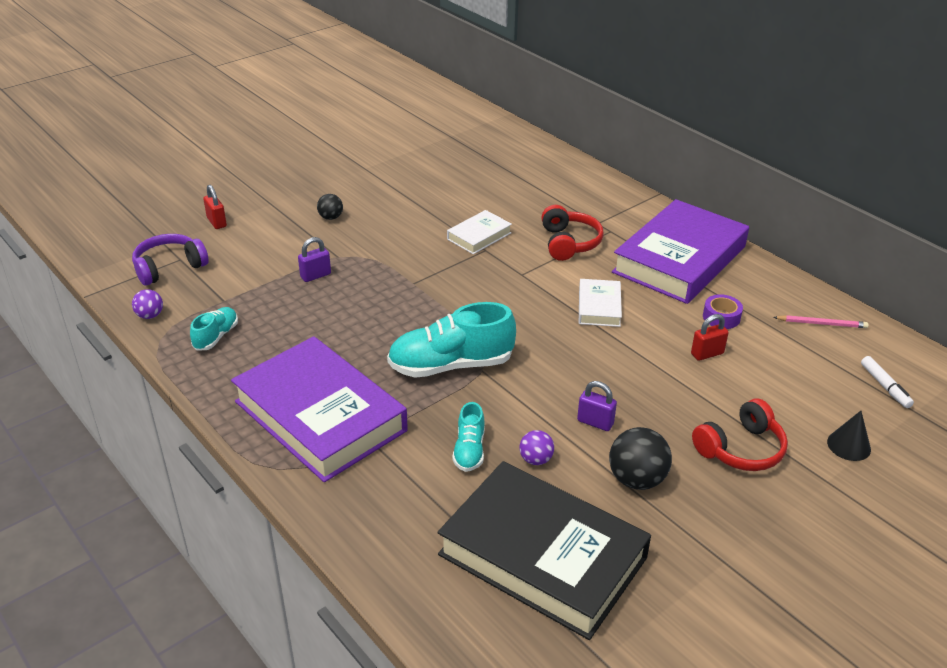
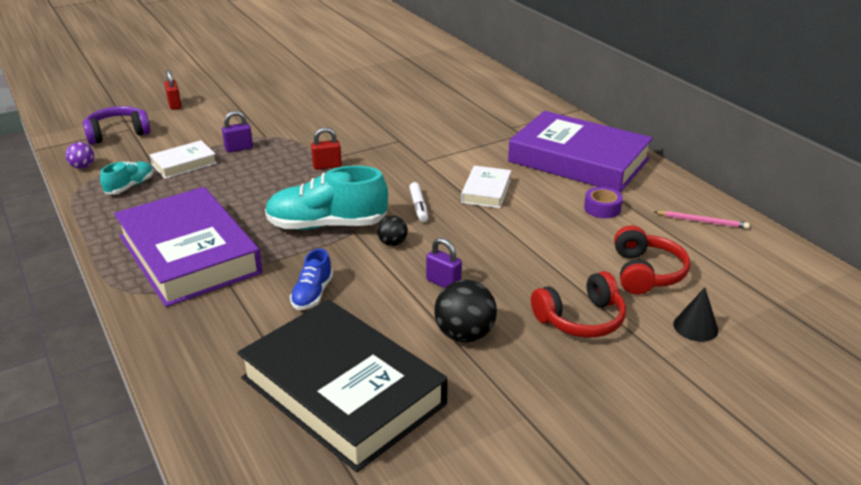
camera: 10 degrees right, 5 degrees down
(331, 217) = (273, 108): black ball -> black ball (392, 243)
(469, 450) = (312, 294): turquoise shoe -> blue shoe
(479, 236) = (398, 130): white book -> white book (184, 164)
(536, 459) = (372, 308): purple ball -> none
(569, 243) = (478, 140): red headphones -> red headphones (646, 273)
(679, 259) = (578, 160): purple book -> purple book turned 75 degrees clockwise
(707, 354) = (576, 236): red padlock -> red padlock (327, 166)
(885, 386) = (751, 279): white marker -> white marker (418, 206)

